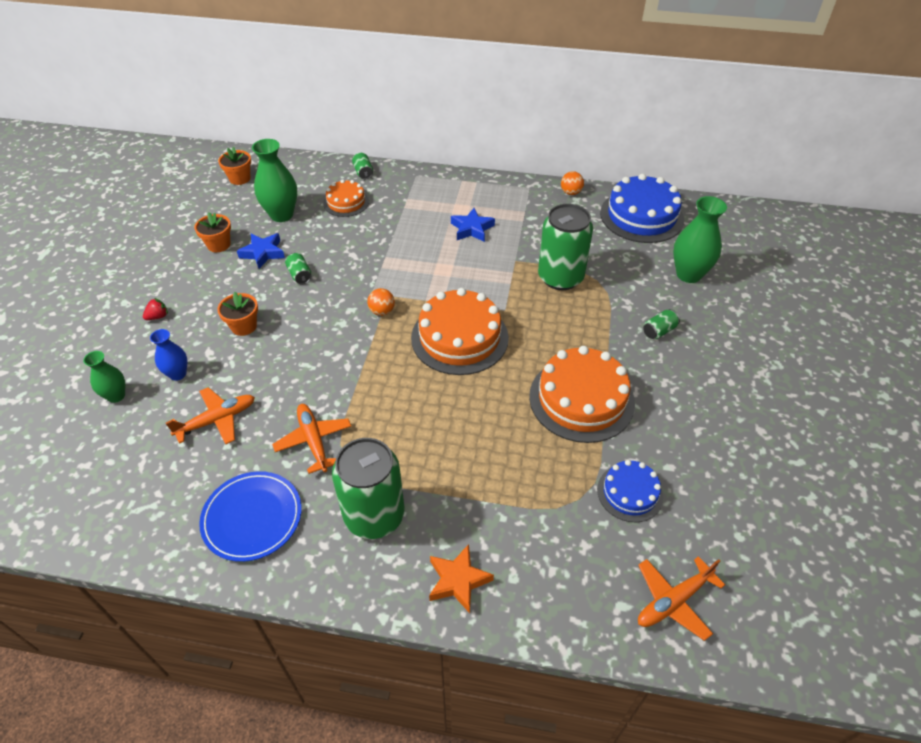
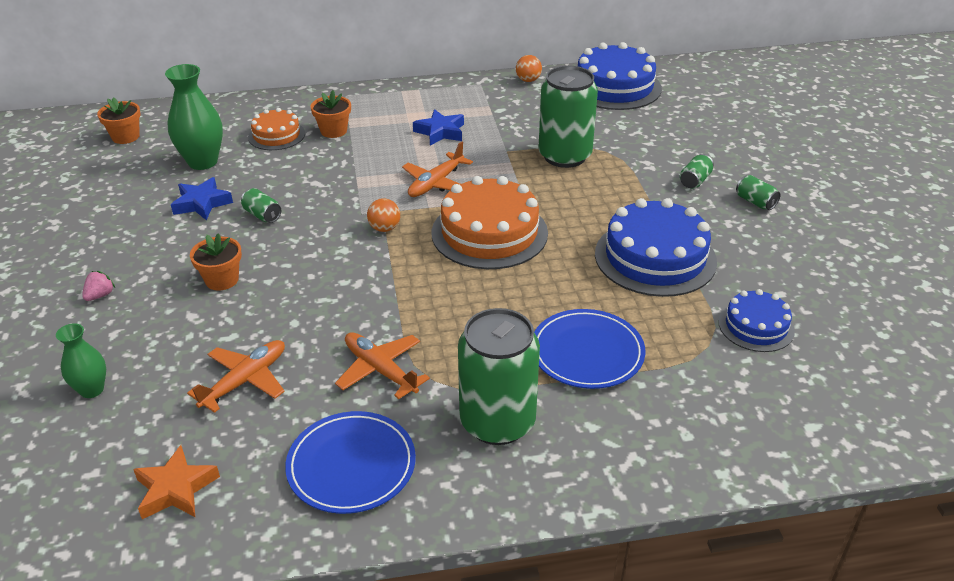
camera: 20 degrees left, 10 degrees down
(158, 316) = (100, 295): red strawberry -> pink strawberry
(178, 374) = (163, 347): blue vase -> none
(219, 245) = (138, 207): orange flower pot -> orange flower pot (333, 131)
(363, 172) = (280, 104): green can -> green can (755, 202)
(458, 581) = (630, 455): orange star -> orange star (175, 489)
(476, 474) = (587, 352): none -> blue plate
(581, 399) = (655, 257): orange cake -> blue cake
(673, 601) = (858, 407): orange plane -> orange plane (436, 183)
(688, 274) = (693, 127): green vase -> none

